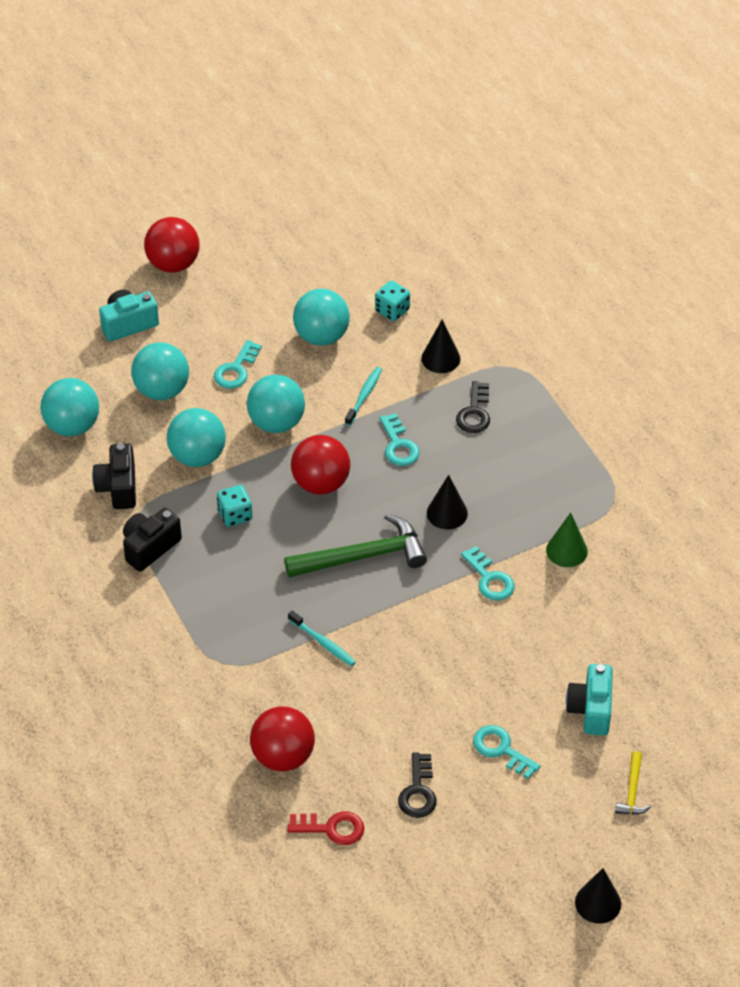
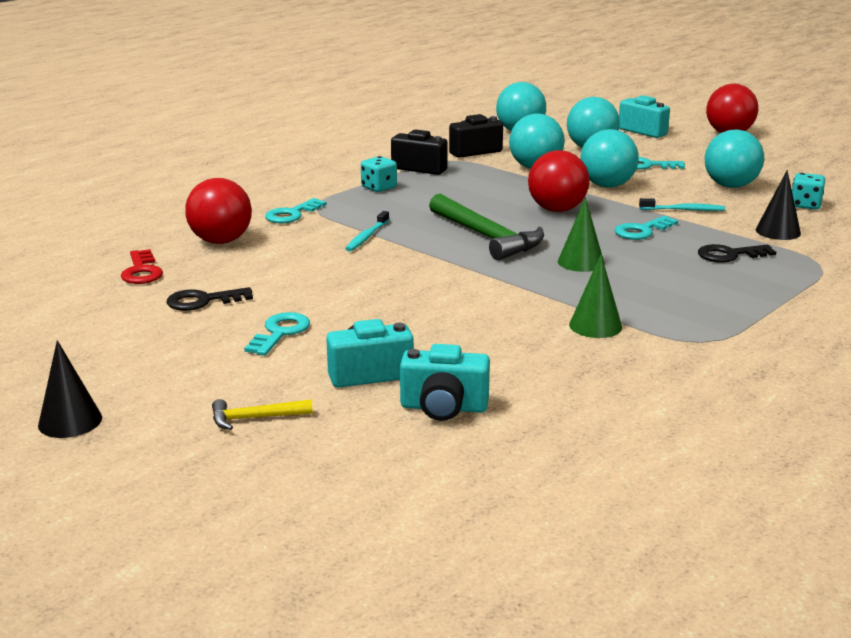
camera: 70 degrees right, 25 degrees down
(235, 515) = (485, 187): turquoise dice -> turquoise dice (379, 188)
(447, 513) = (581, 262): black cone -> green cone
(489, 579) = (514, 293): turquoise key -> turquoise key (292, 214)
(656, 680) = (443, 408): none -> turquoise camera

